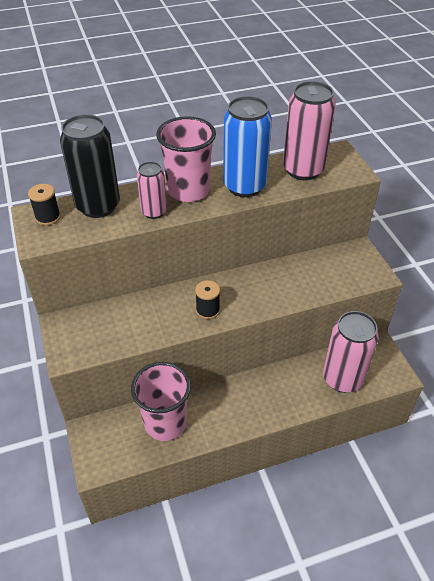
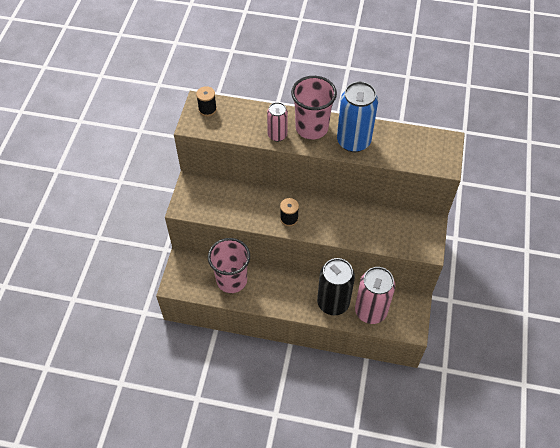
camera: 30 degrees right, 10 degrees up
(98, 206) = (244, 114): black can -> black can (333, 303)
(303, 170) = (407, 146): pink can -> none

